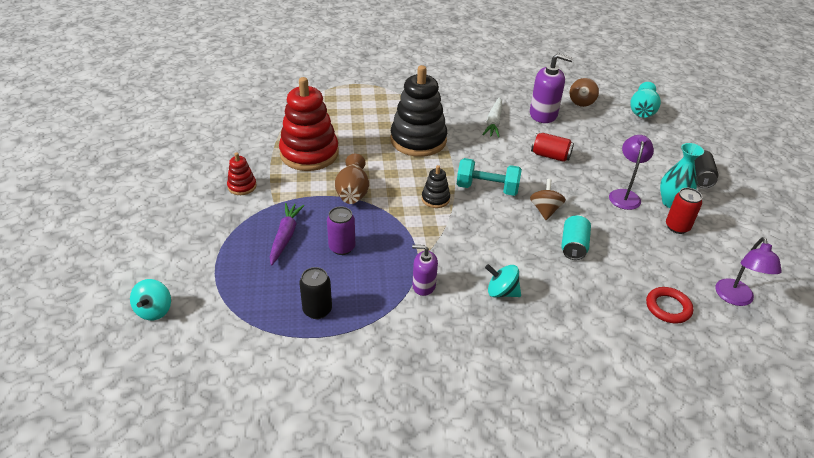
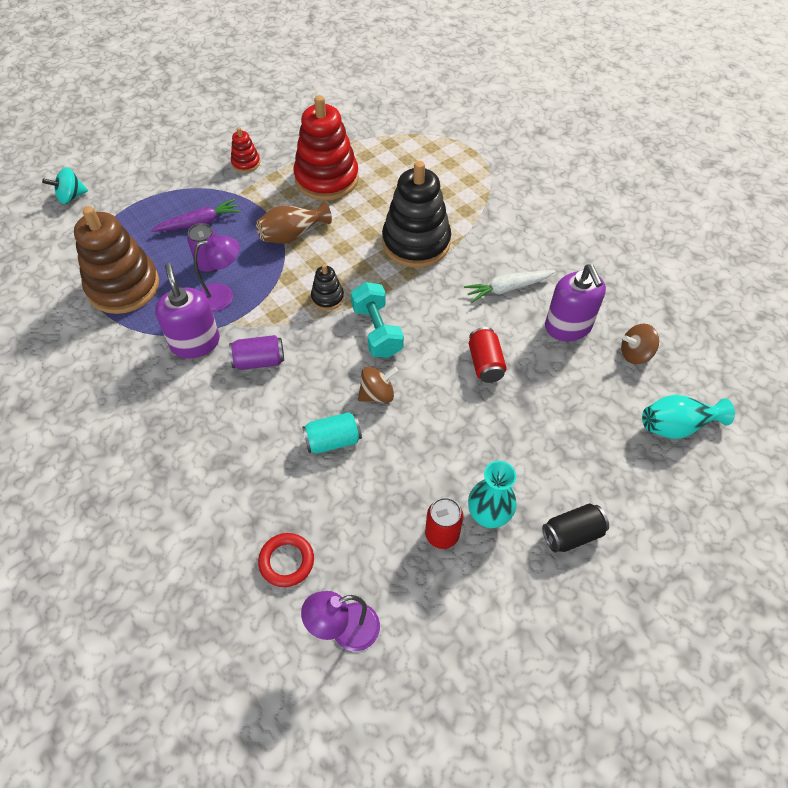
camera: 60 degrees right, 15 degrees up
(317, 310) = (123, 286): black can -> brown stacking toy
(423, 285) = (195, 342): purple soap dispenser -> purple soap dispenser, size x1.64
(471, 256) = (259, 361): none -> purple can
(501, 292) = (222, 404): turquoise spinning top -> none
(624, 195) = (465, 461): purple lamp -> purple lamp (223, 296)

